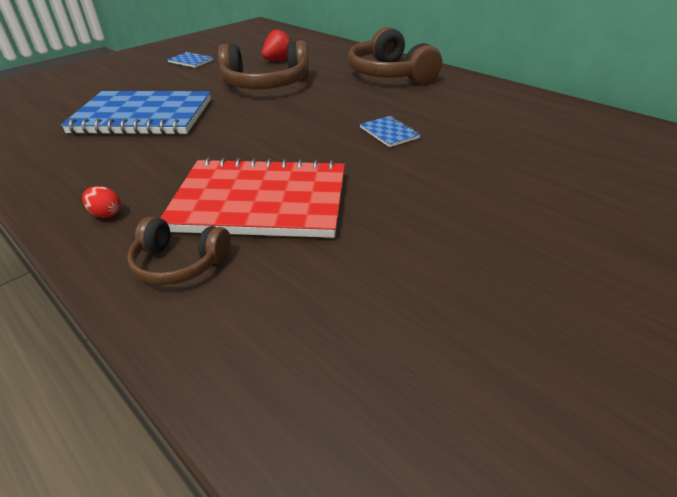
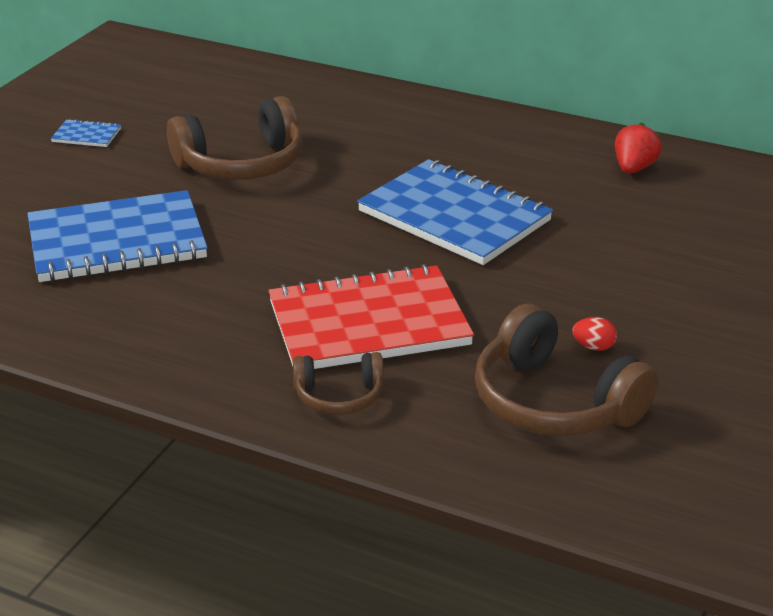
camera: 20 degrees left, 5 degrees down
(106, 214) = (211, 367): red egg -> red egg (593, 347)
(278, 60) = (223, 116): red strawberry -> red strawberry (634, 168)
(389, 74) = (401, 122): brown headphones -> brown headphones (553, 402)
(389, 133) = (454, 216): blue notebook -> blue notebook, size x2.47

